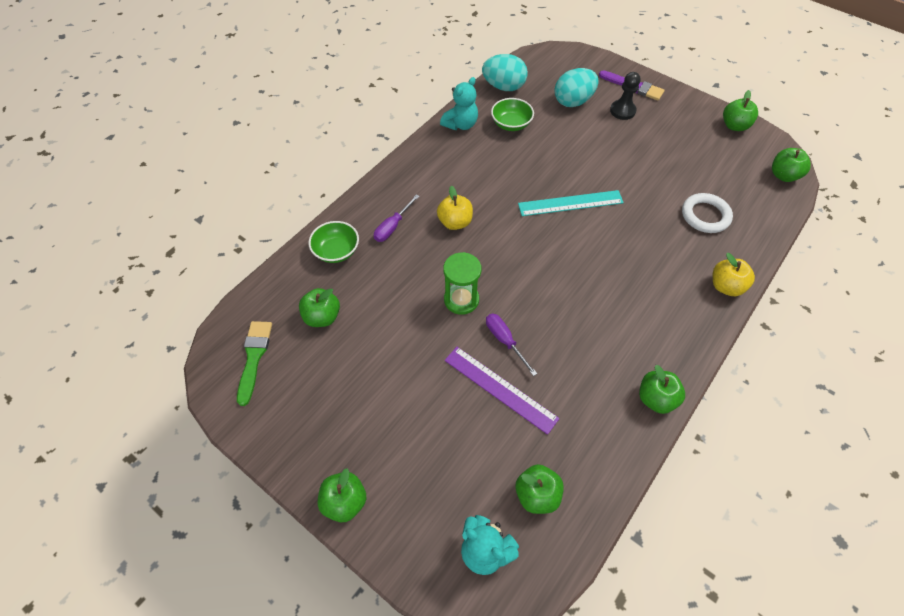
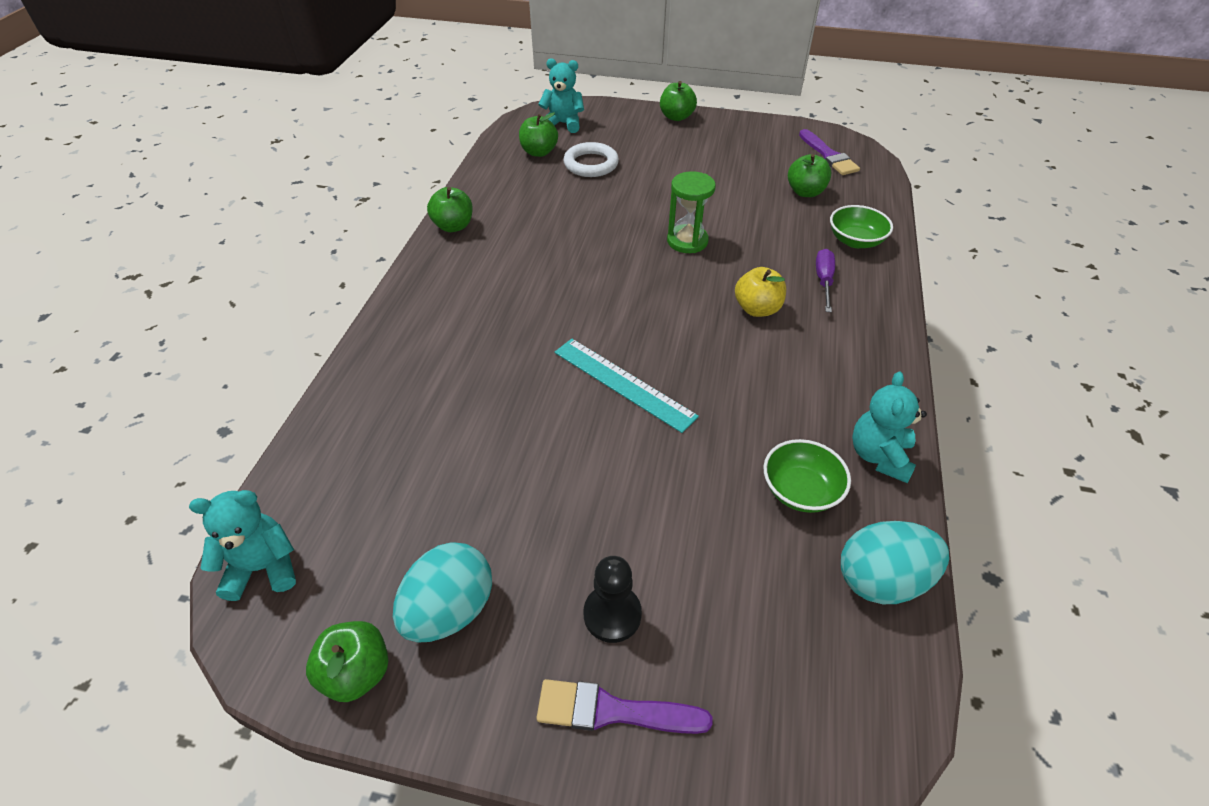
camera: 155 degrees right, 10 degrees down
(254, 357) = (828, 155): green brush -> purple brush
(500, 388) = (603, 194): purple ruler -> none
(505, 341) = (620, 224): purple screwdriver -> none
(570, 203) = (623, 383): turquoise ruler -> turquoise ruler turned 75 degrees clockwise
(573, 101) = (723, 598): turquoise egg -> turquoise egg (449, 610)
(705, 216) = (413, 434): white ring -> white ring (591, 164)
(725, 286) = (381, 345): yellow apple -> none
(783, 175) = (263, 568): green apple -> turquoise teddy bear

